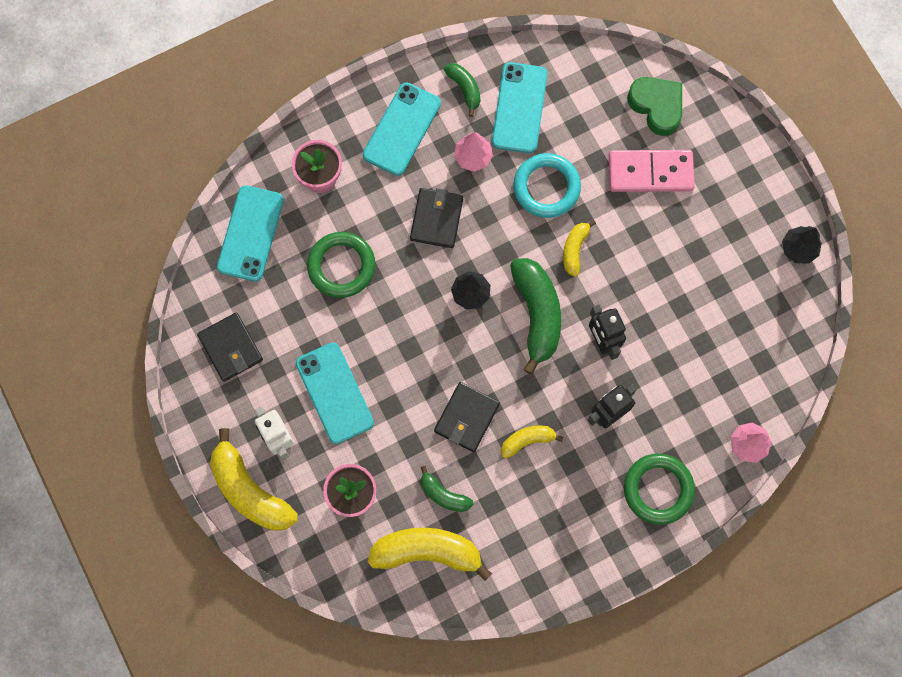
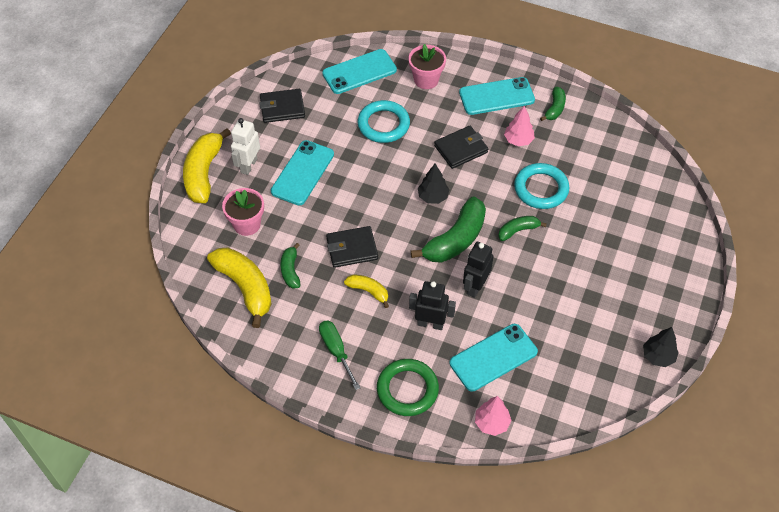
camera: 50 degrees right, 20 degrees down
(230, 348) = (282, 108): black wallet -> black wallet turned 60 degrees clockwise
(341, 266) = (383, 124): green ring -> turquoise ring
(519, 108) = (574, 142): turquoise phone -> turquoise phone (493, 357)
(567, 521) = (336, 351): none -> green screwdriver
(574, 249) = (518, 230): yellow banana -> green banana
(650, 172) = (612, 236): pink domino -> none
(656, 106) = (657, 209): green heart -> none

